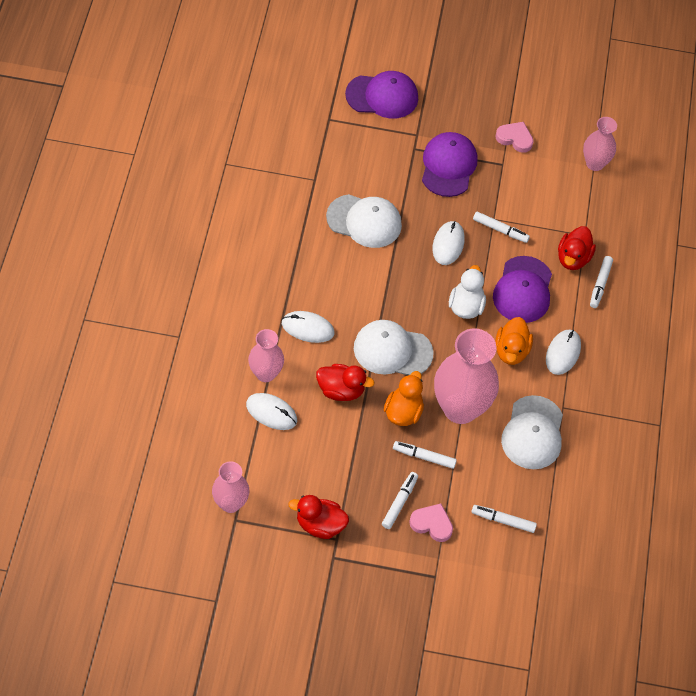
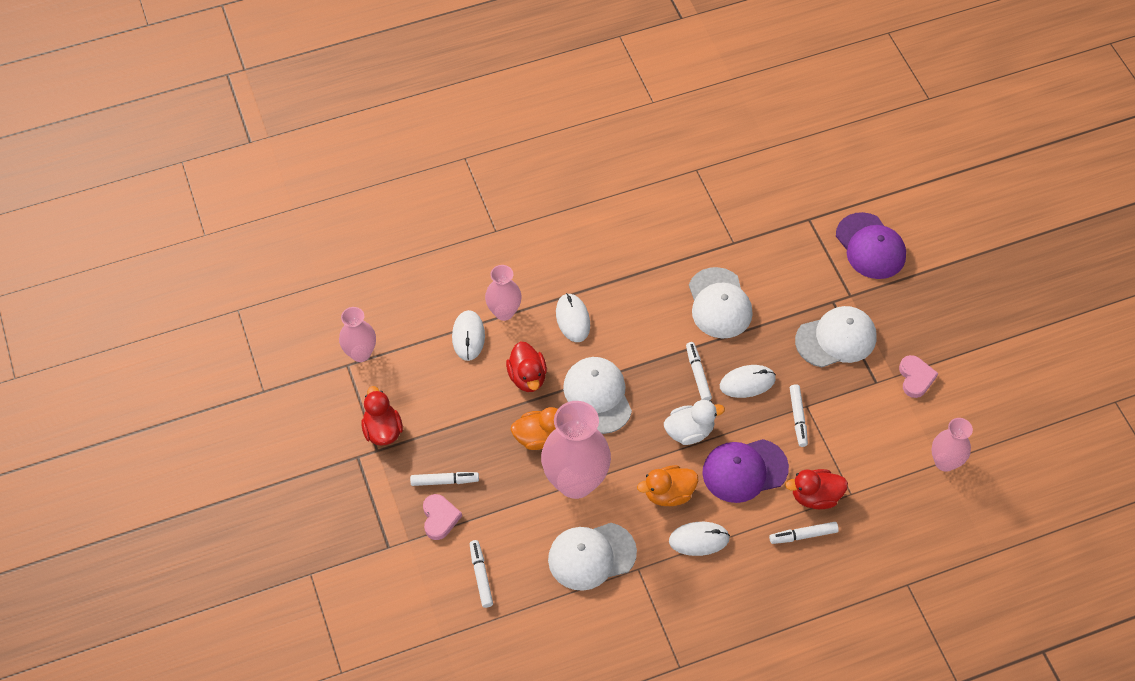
camera: 65 degrees right, 0 degrees up
(424, 457) = (504, 477): white marker -> white marker (698, 374)
(448, 166) = (836, 339): purple cap -> white cap

